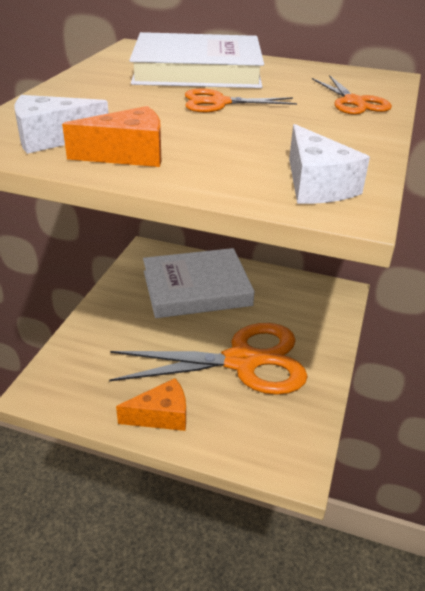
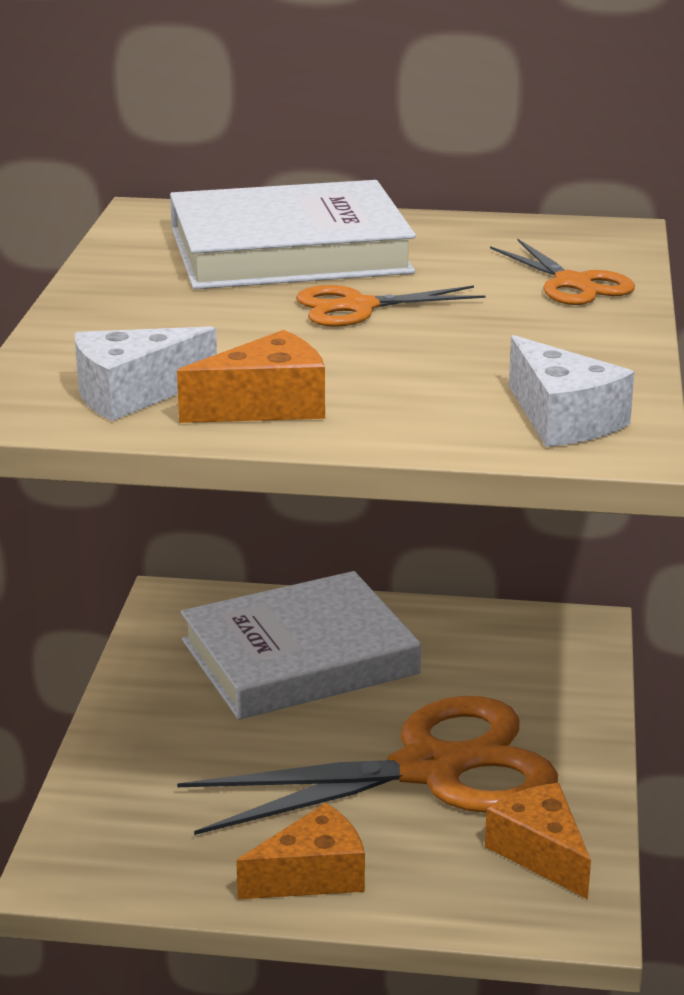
camera: 10 degrees left, 10 degrees down
(286, 422) = (540, 853): none -> orange cheese

